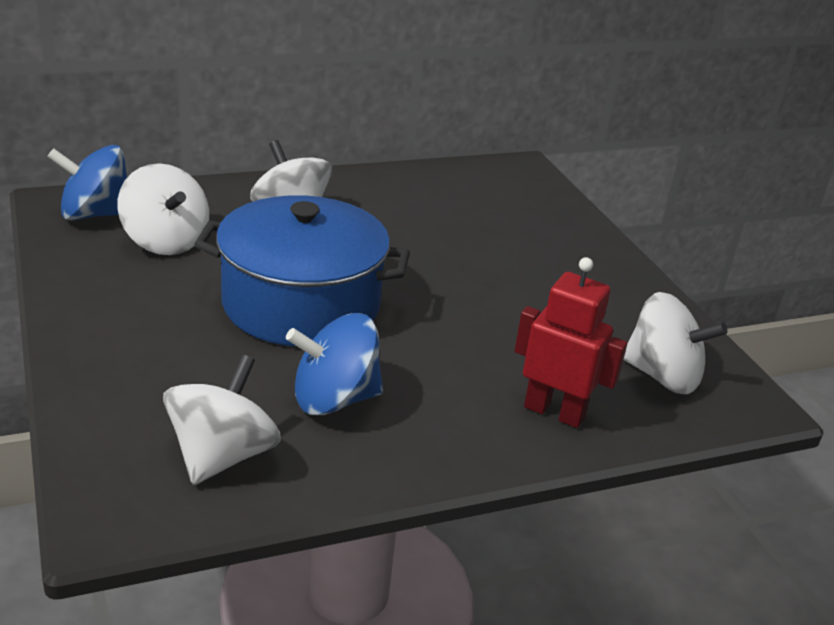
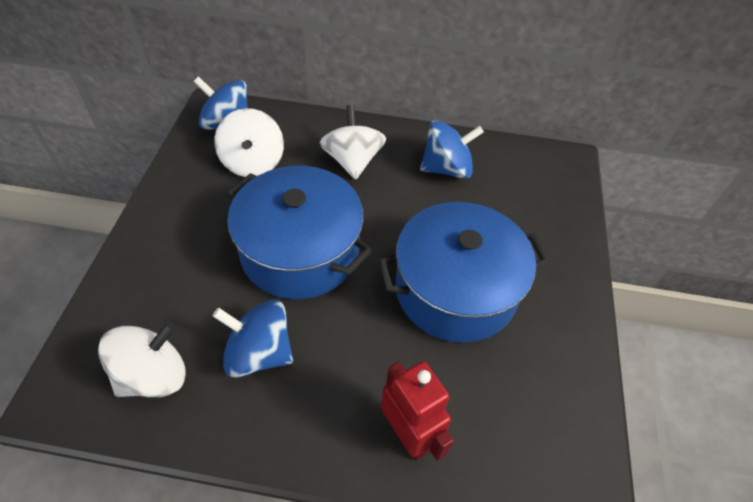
camera: 30 degrees right, 20 degrees up
(404, 198) = (446, 168): none -> blue spinning top
(501, 291) = (455, 290): none -> blue pot
(662, 376) = (527, 434): white spinning top -> none

